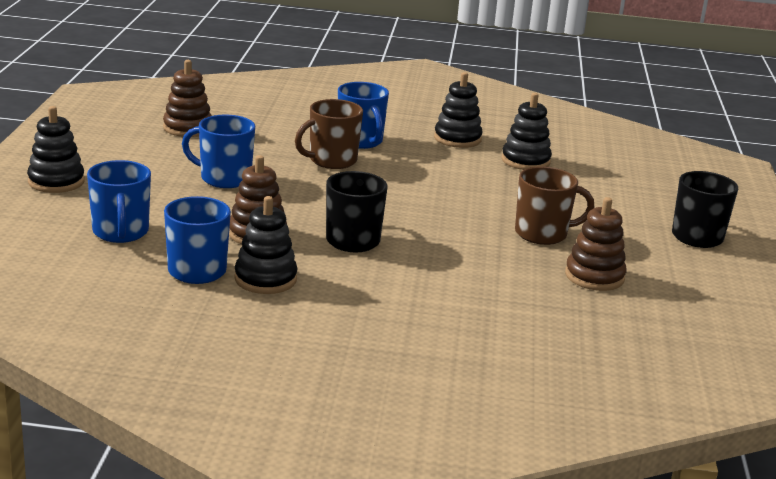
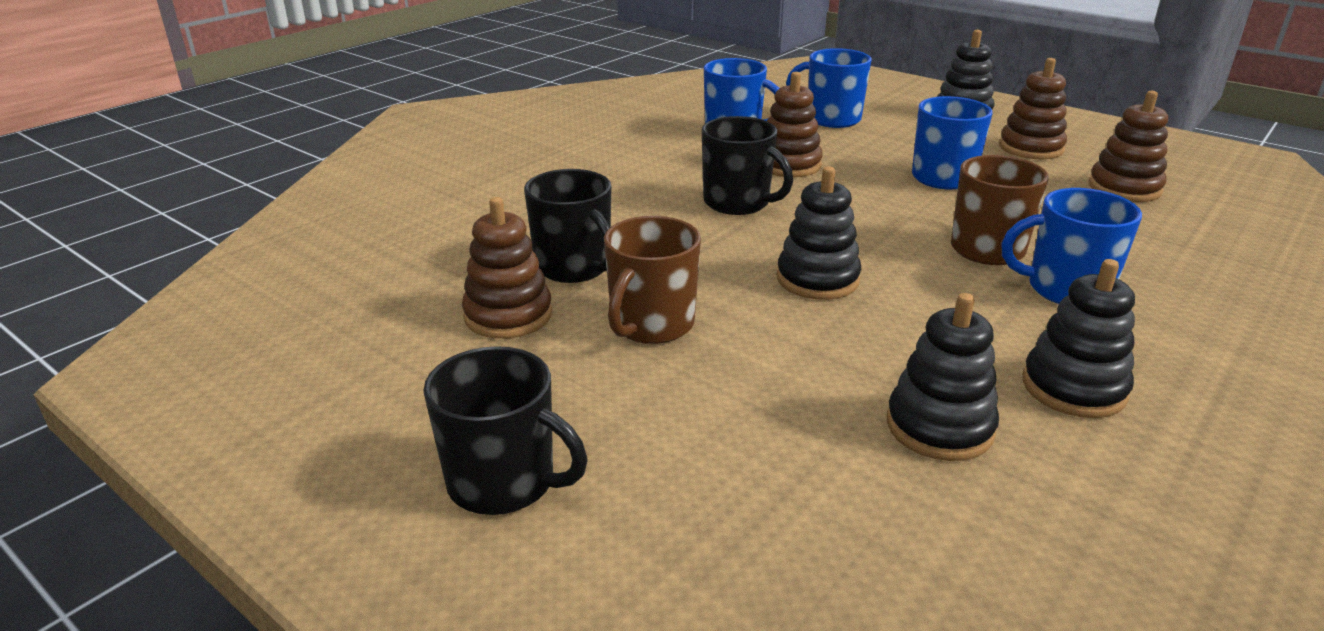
camera: 125 degrees right, 5 degrees up
(129, 155) = (1031, 148): none -> brown stacking toy
(265, 279) = (693, 150): black stacking toy -> black stacking toy (817, 279)
(517, 273) = (574, 267): none -> black mug

